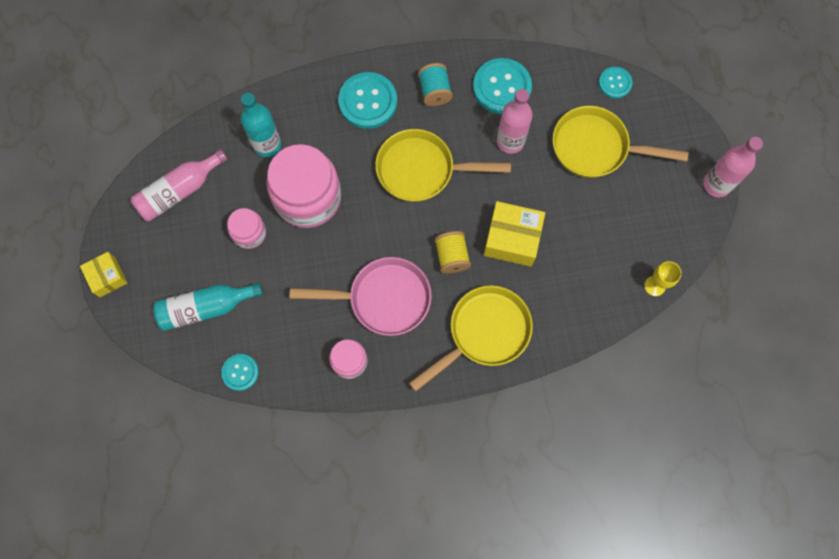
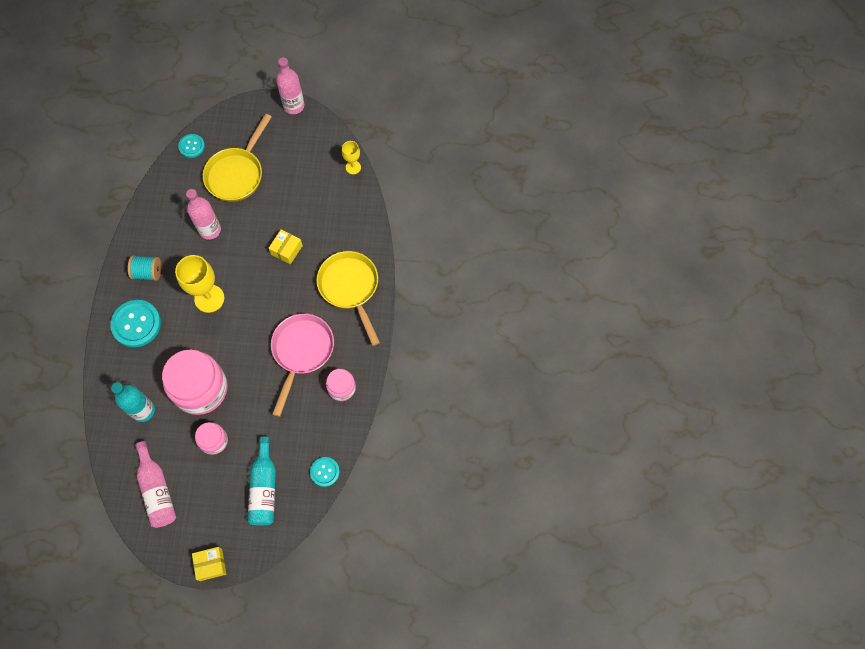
camera: 75 degrees left, 5 degrees down
(422, 170) = (209, 298): yellow pan -> yellow goblet
(452, 256) = (285, 295): yellow spool -> none
(502, 87) = (164, 224): turquoise button -> none
(512, 239) = (286, 250): yellow box -> yellow box, size x0.63

